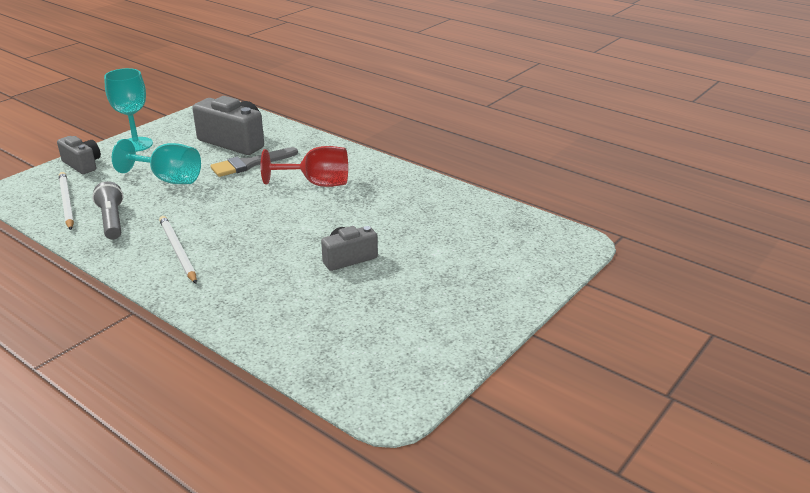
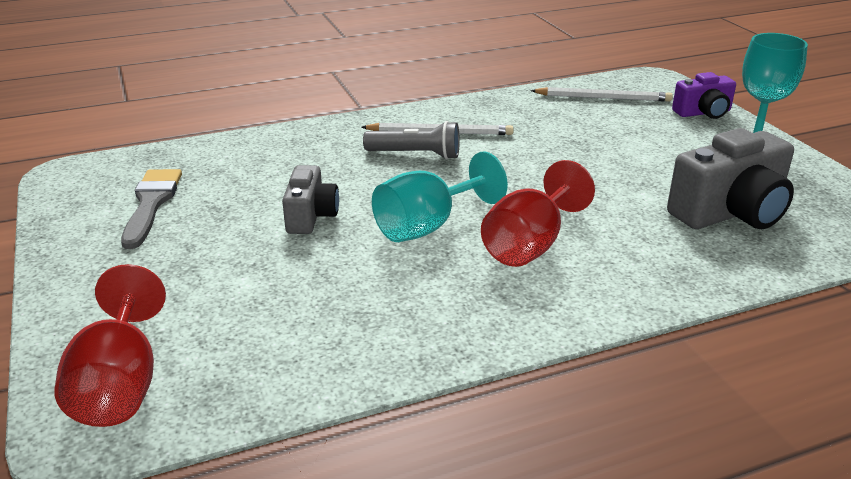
camera: 120 degrees right, 0 degrees up
(82, 164) = (703, 113): grey camera -> purple camera
(112, 221) = (540, 112): grey flashlight -> grey flashlight (415, 154)
(168, 179) = (625, 151): turquoise goblet -> turquoise goblet (428, 226)
(250, 164) = (637, 209): grey brush -> grey brush (151, 204)
(545, 249) = (120, 384): none -> red goblet

